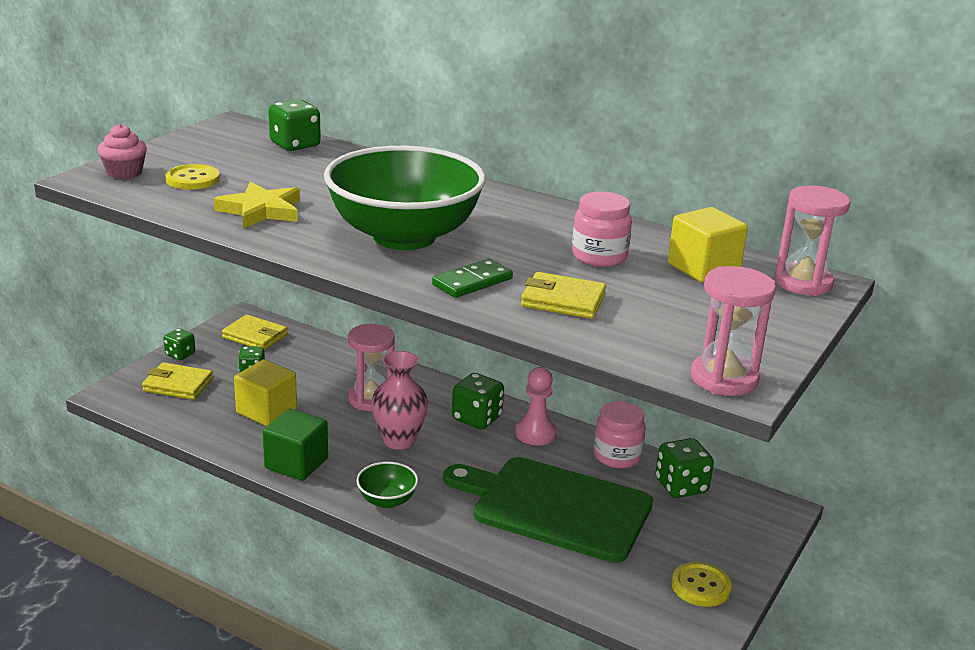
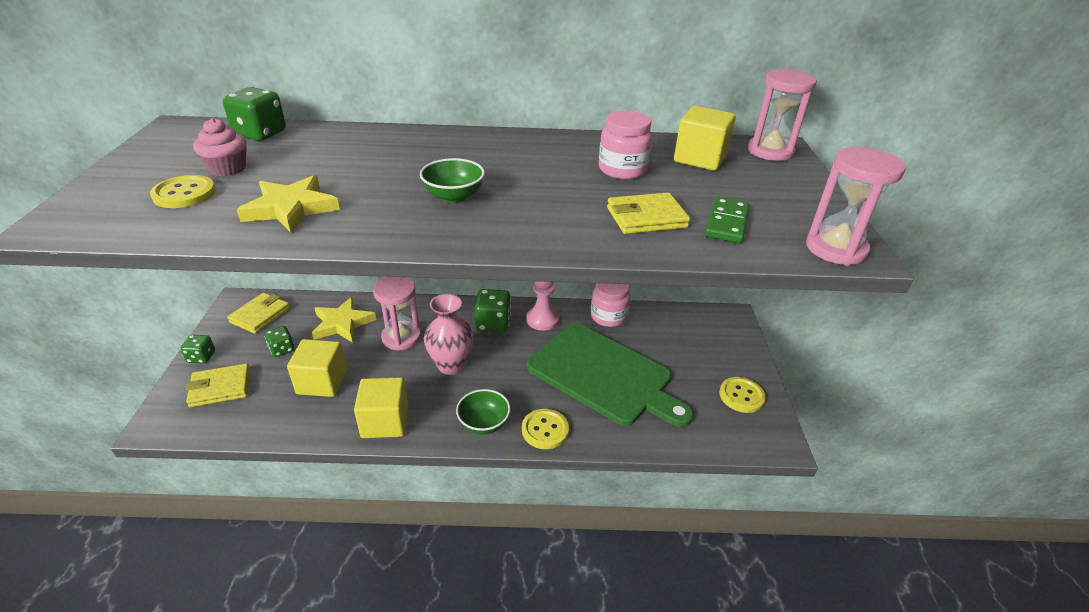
camera: 30 degrees left, 10 degrees up
(124, 173) = (95, 206): pink cupcake -> pink cupcake (227, 168)
(255, 336) = (260, 315): yellow wallet -> yellow wallet turned 60 degrees counterclockwise
(296, 463) = (385, 422): green cube -> yellow cube
(324, 368) = (342, 323): none -> yellow star
(404, 236) = (454, 197): green bowl -> green bowl, size x0.41
(443, 529) = (545, 430): none -> yellow button
(472, 282) = (559, 223): green domino -> green domino (726, 223)
(555, 507) = (604, 375): green cutting board -> green cutting board turned 135 degrees counterclockwise
(681, 486) = (665, 323): green dice -> none

